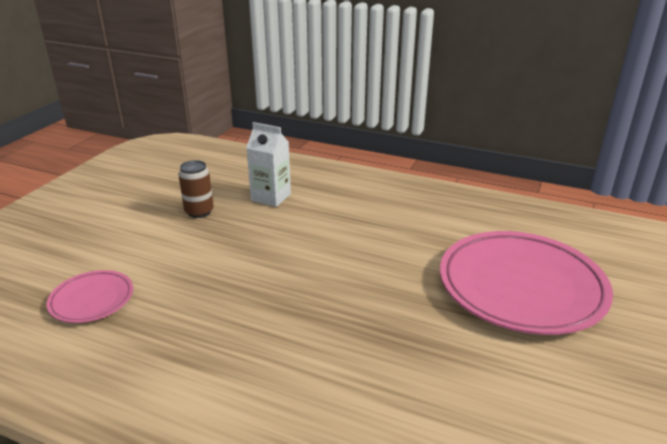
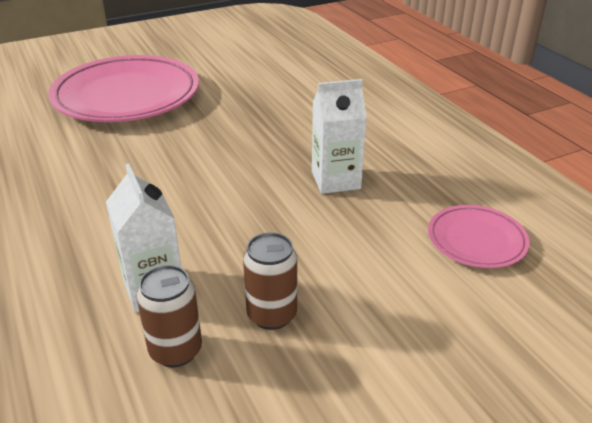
camera: 140 degrees left, 5 degrees up
(229, 186) = (175, 350): none -> brown can
(236, 298) = (335, 180): none -> white carton

